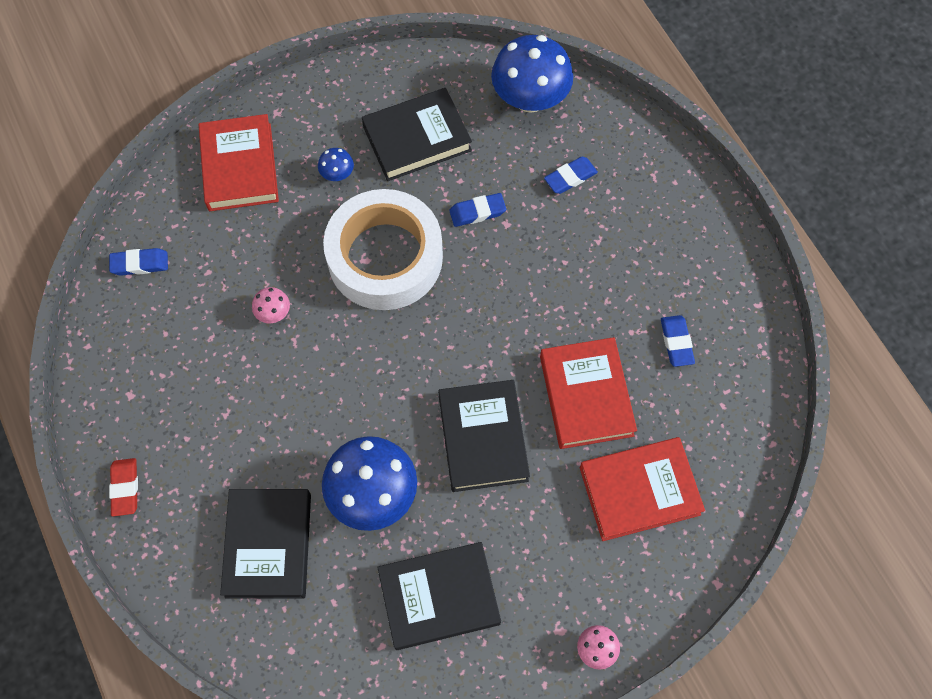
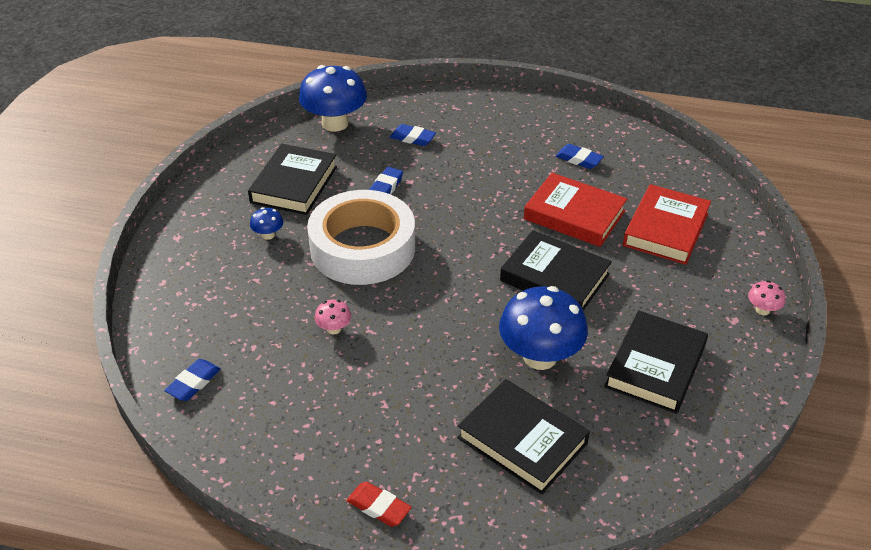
camera: 50 degrees left, 25 degrees down
(240, 167) = (192, 280): red book -> none
(570, 177) = (412, 138): blue eraser -> blue eraser turned 75 degrees counterclockwise

